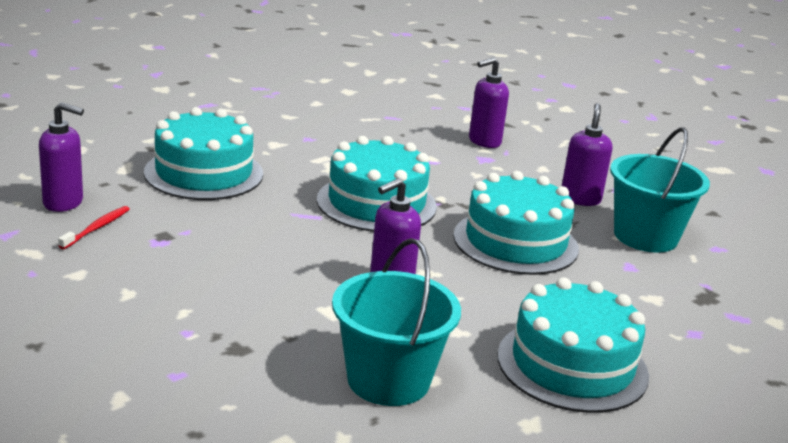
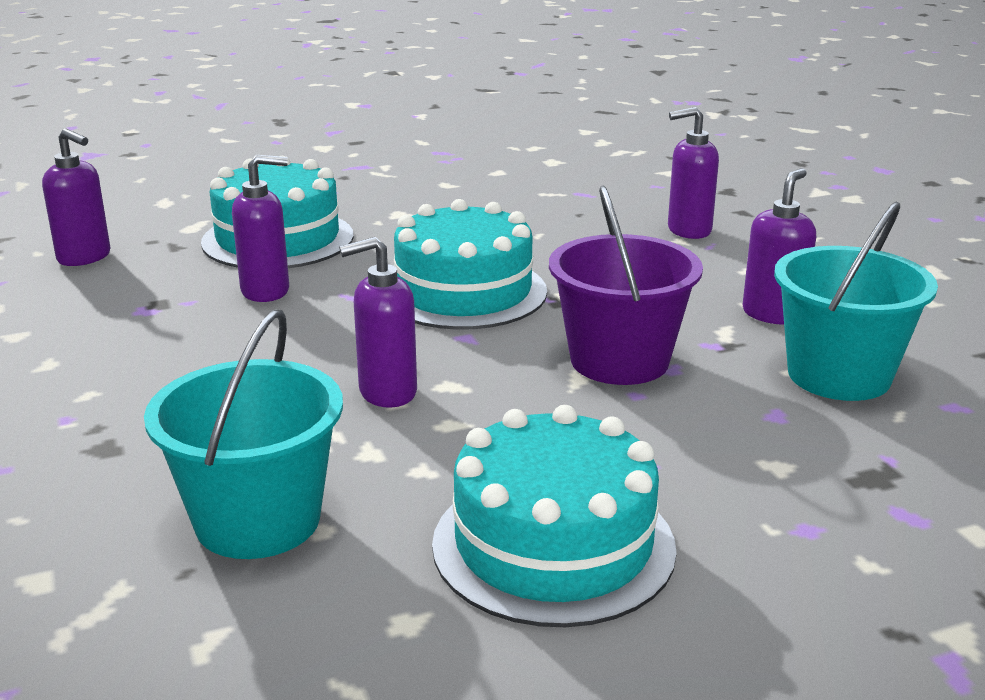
camera: 25 degrees right, 0 degrees up
(97, 228) = (91, 288): red toothbrush -> none
(236, 217) = (266, 291): none -> purple soap dispenser
(515, 242) = (619, 361): turquoise cake -> purple bucket

